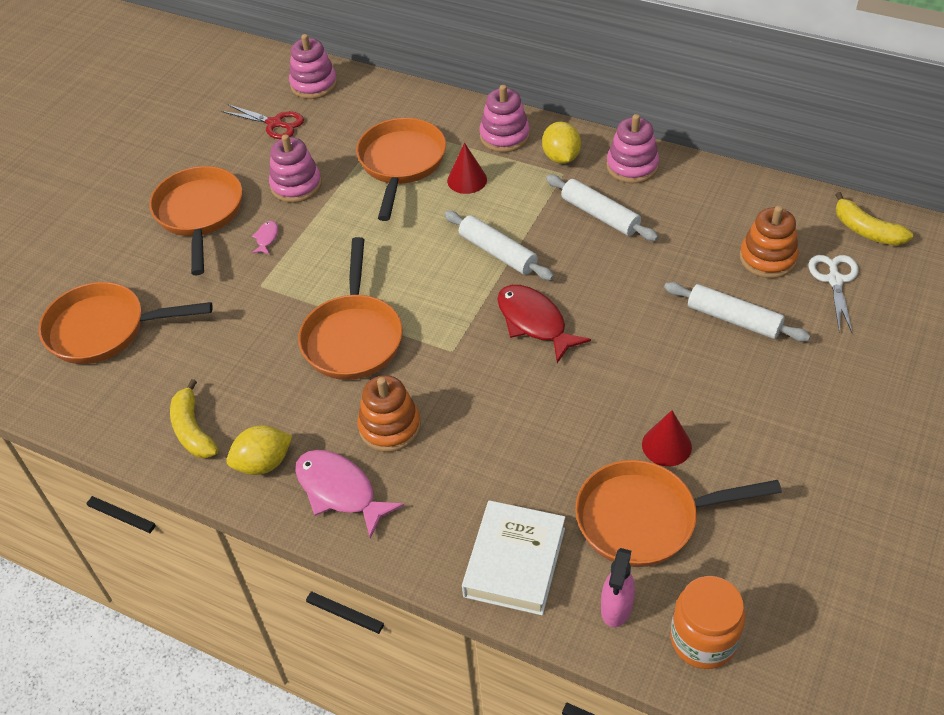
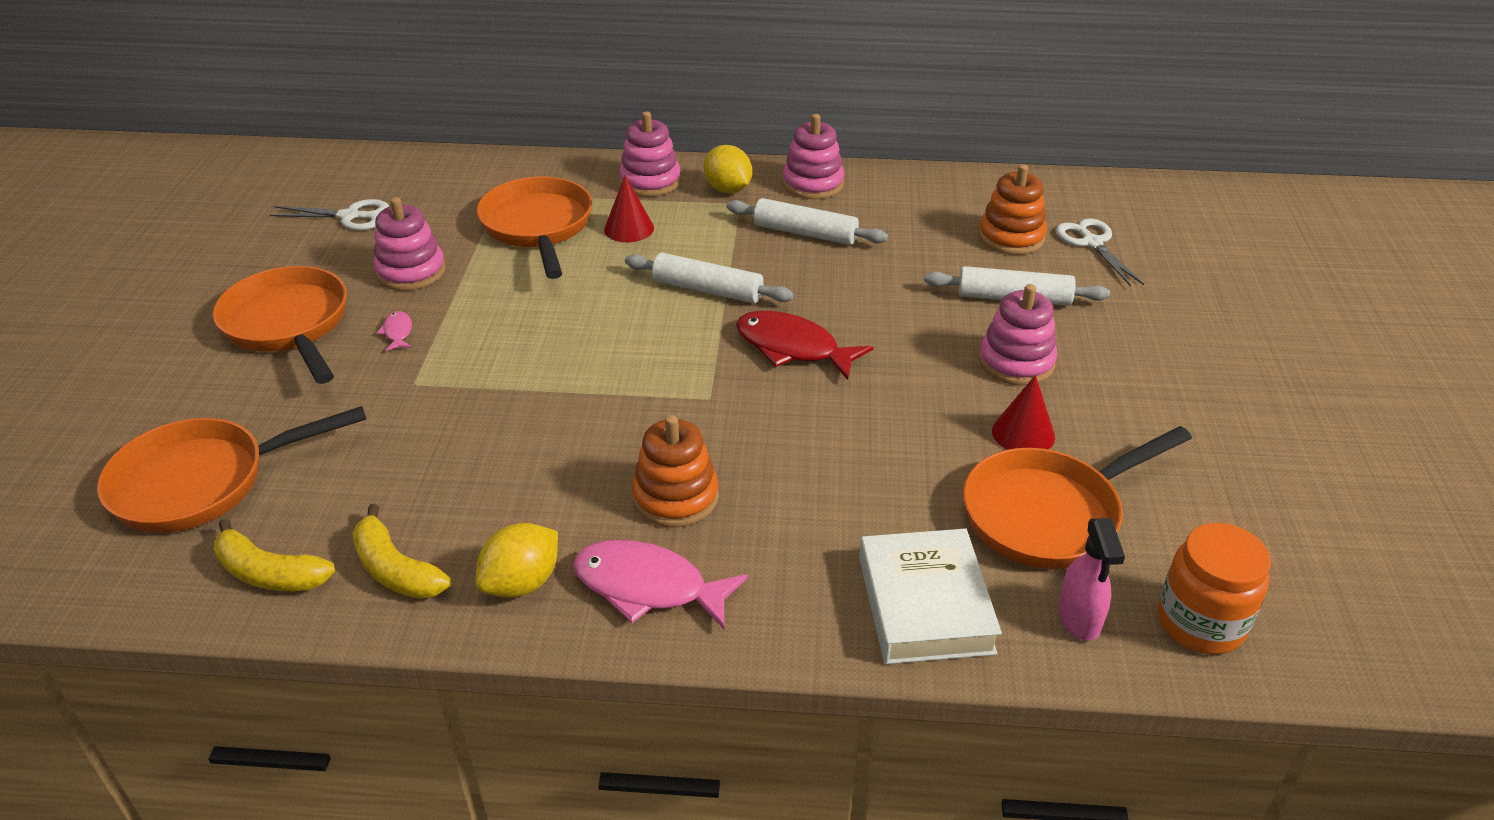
camera: 25 degrees left, 10 degrees down
(275, 124) = (350, 216): red scissors -> white scissors
(314, 84) = (383, 171): pink stacking toy -> pink stacking toy (1016, 362)
(353, 337) = (572, 412): orange pan -> none
(866, 230) = (1092, 195): yellow banana -> yellow banana (269, 573)

